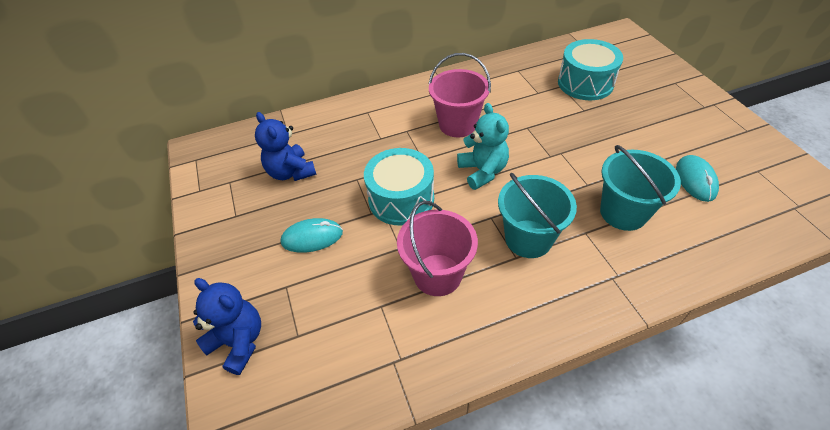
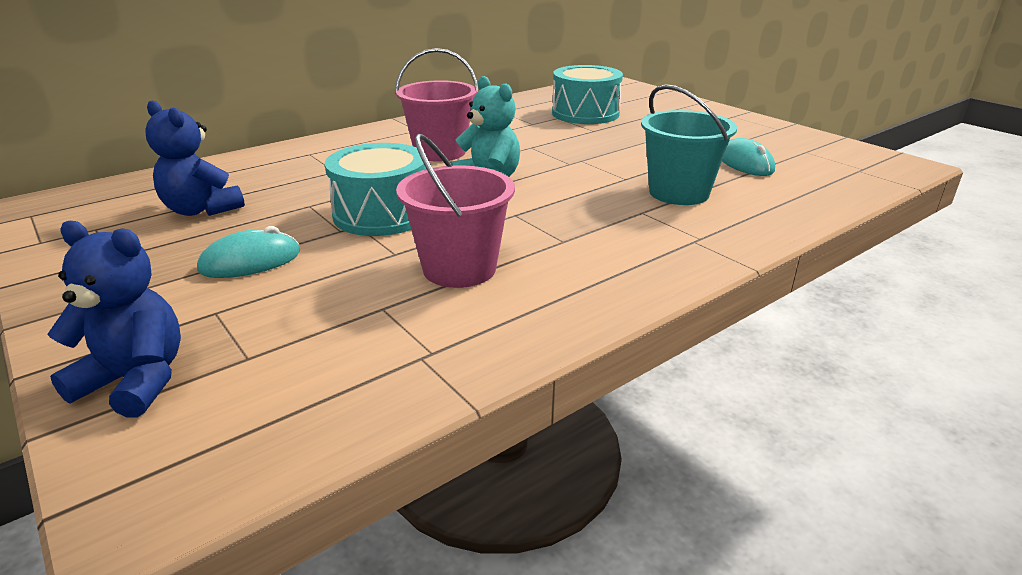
camera: 20 degrees left, 20 degrees down
(528, 238) = (572, 225): turquoise bucket -> none

